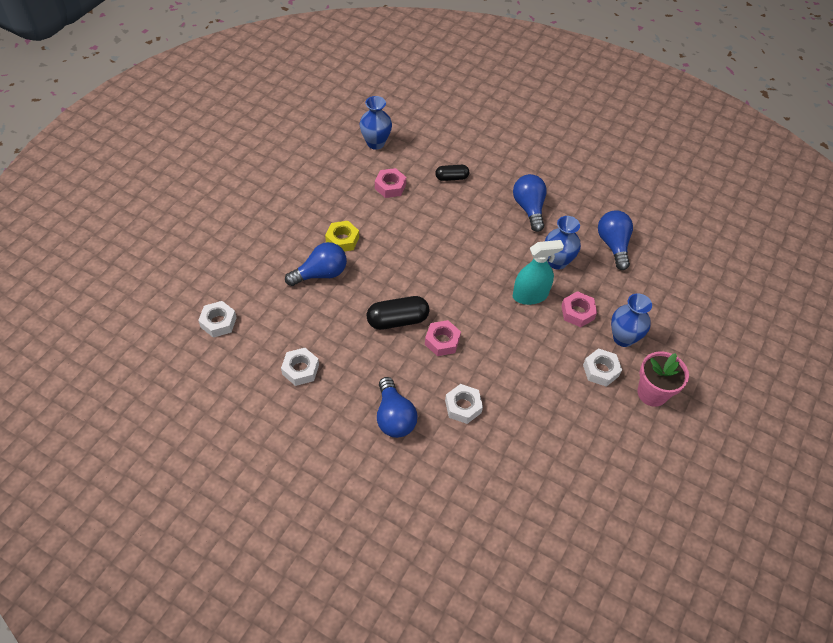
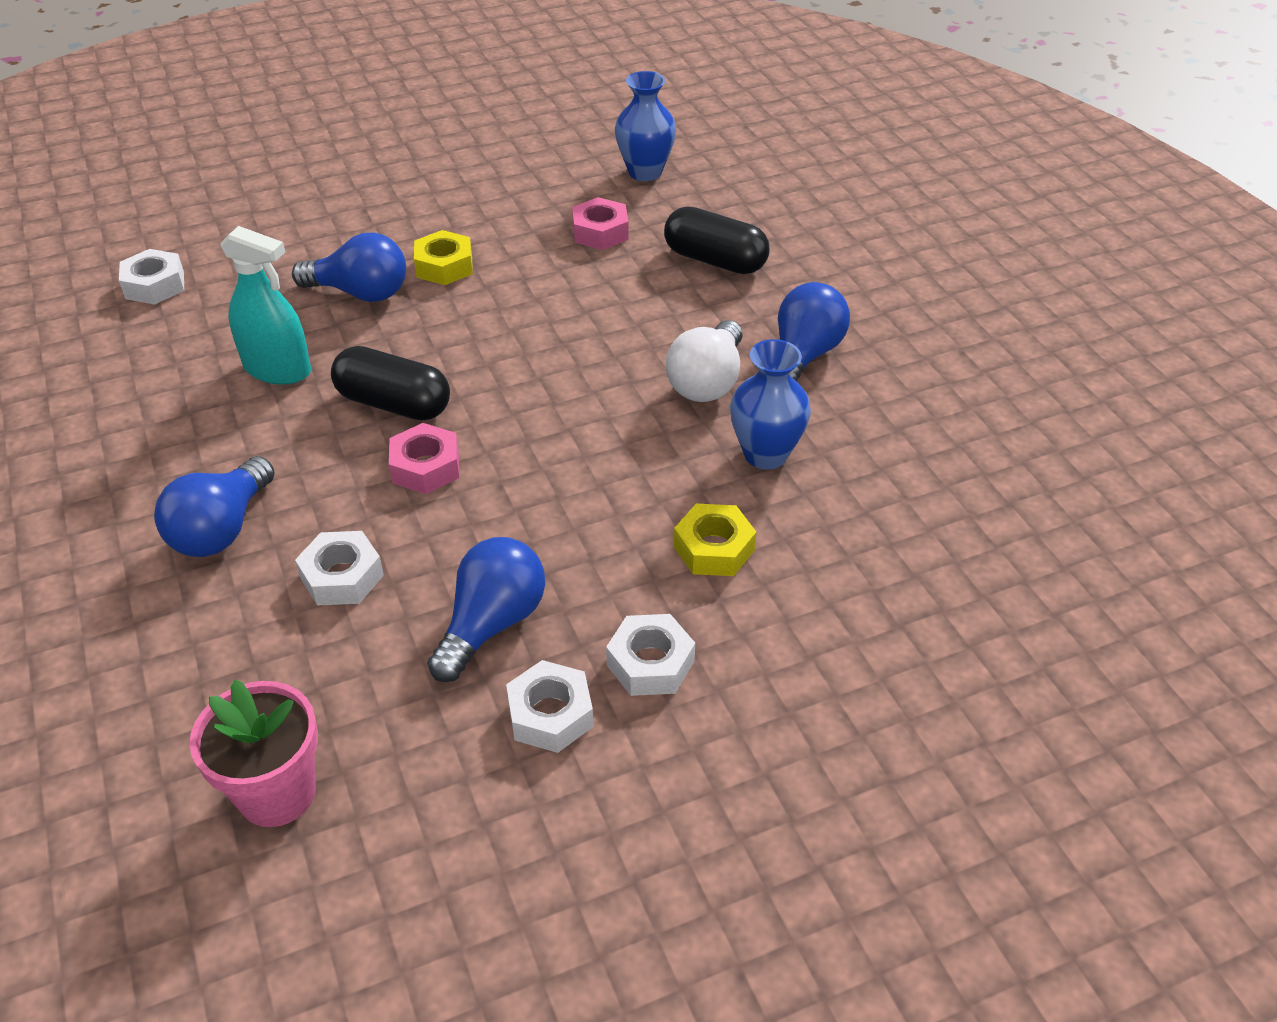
camera: 40 degrees right, 10 degrees down
(300, 369) = (179, 394): white nut -> white nut (550, 714)
(451, 177) = (715, 260): black capsule -> black capsule, size x1.62
(506, 240) = (707, 382): none -> white light bulb
(530, 295) = (655, 479): turquoise spray bottle -> turquoise spray bottle (277, 369)
(577, 312) = (714, 548): pink nut -> yellow nut
(613, 245) = (908, 481): blue light bulb -> blue light bulb (492, 624)
(623, 338) = (757, 636): blue vase -> none
(652, 393) = (711, 762): pink flower pot -> pink flower pot (277, 793)

